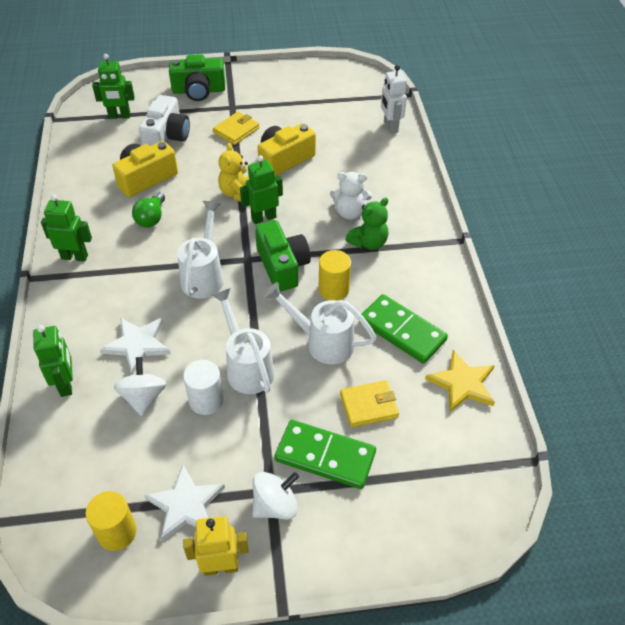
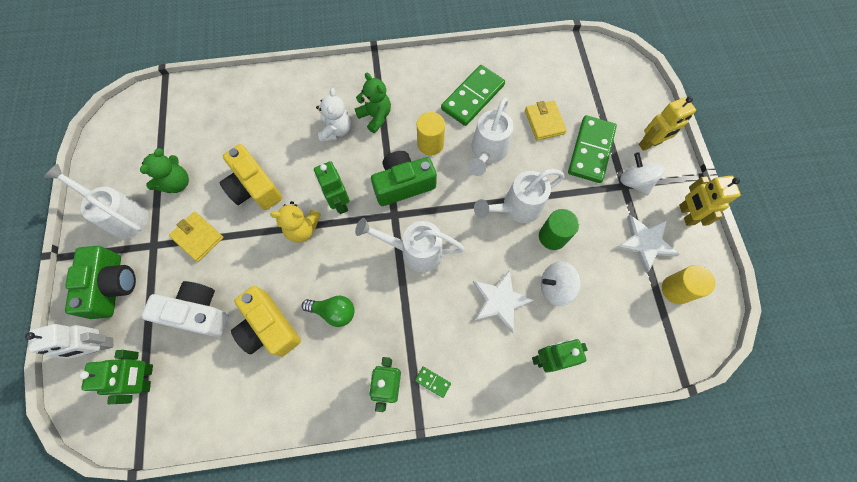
camera: 90 degrees left, 20 degrees up
(69, 288) = (433, 382): none -> green domino
(206, 400) = (552, 236): white cylinder -> green cylinder
(261, 88) = (122, 215): none -> white watering can
(291, 113) = (177, 183): none -> green teddy bear
(336, 536) = (650, 144): none -> yellow robot
(390, 127) = (215, 93): white robot -> white robot (100, 346)
(462, 383) = (518, 63): yellow star -> none

